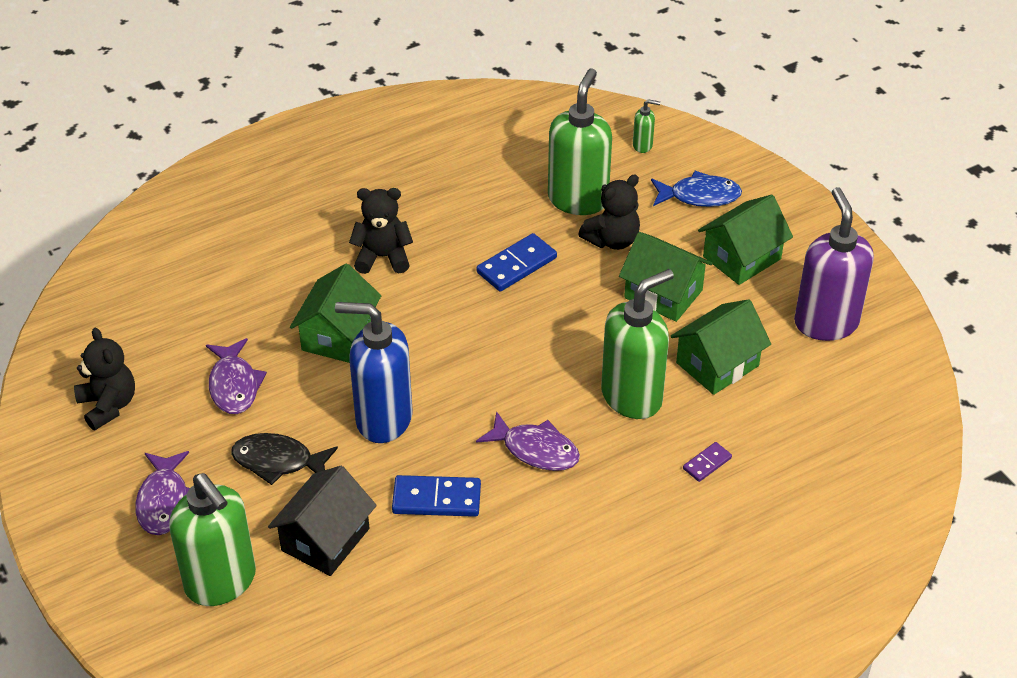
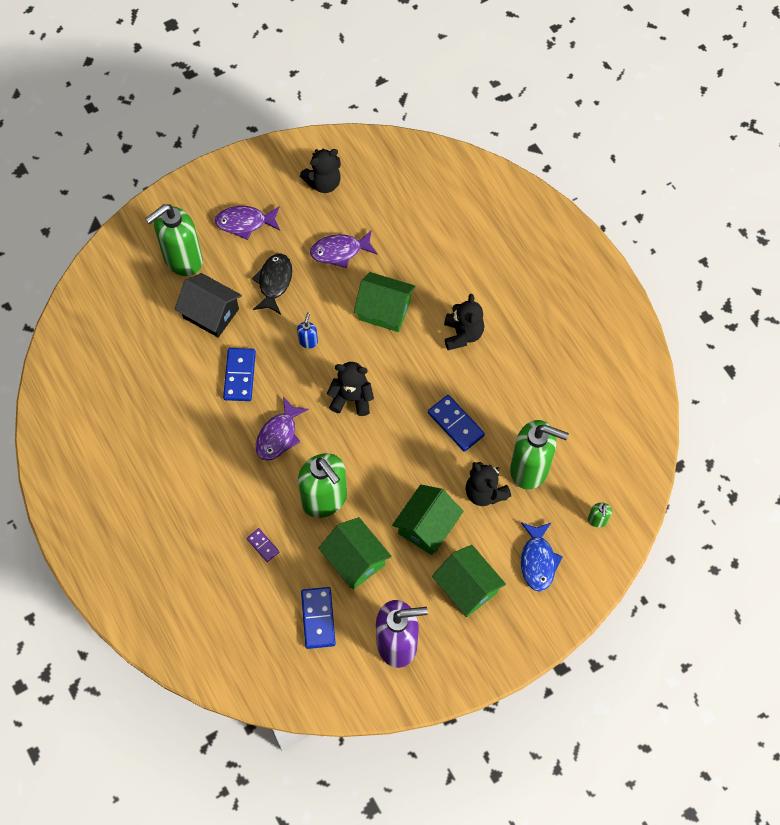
camera: 90 degrees right, 20 degrees up
(383, 419) = (308, 341): blue soap dispenser -> blue soap dispenser, size x0.42
(477, 370) = (351, 398): none -> black teddy bear
(804, 401) = (318, 618): none -> blue domino

